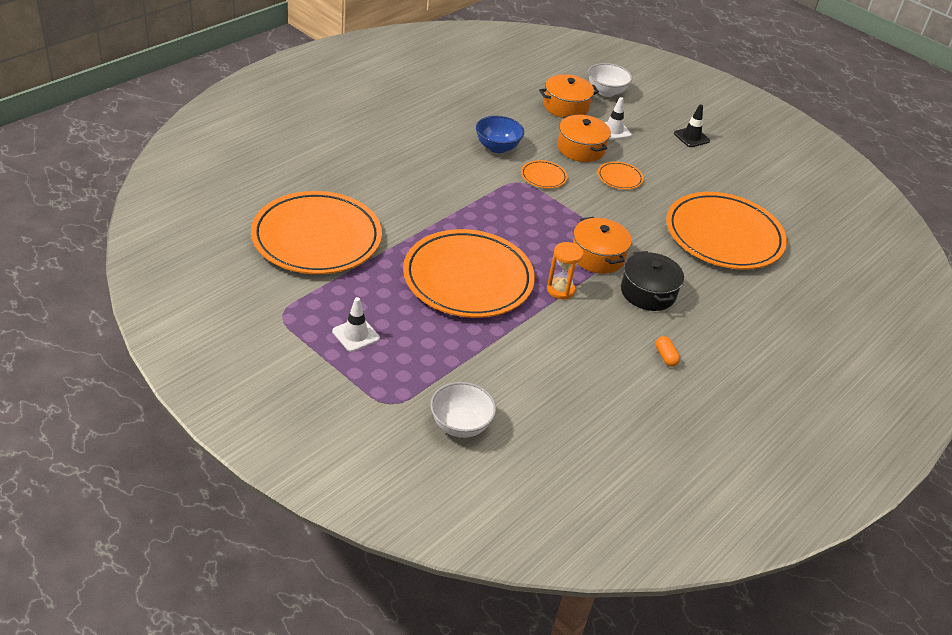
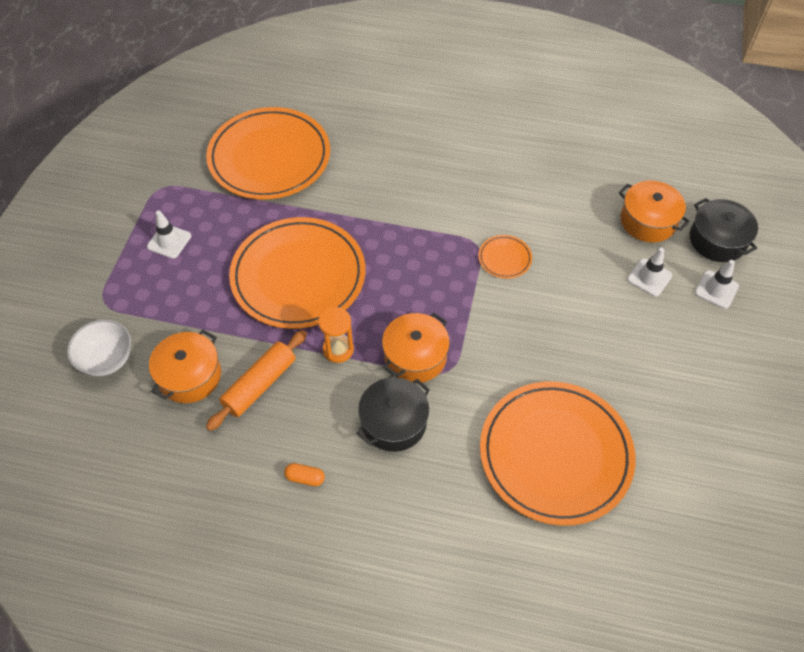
camera: 65 degrees right, 15 degrees up
(497, 147) = (516, 203): blue bowl -> none
(561, 345) = (260, 385): none -> orange rolling pin
(581, 149) = (585, 265): orange pot -> orange pot (190, 376)
(606, 92) = (717, 240): white bowl -> black pot
(619, 178) = (567, 319): orange plate -> none
(645, 113) = (716, 289): none -> white traffic cone
(666, 356) = (305, 478): orange capsule -> orange capsule turned 60 degrees clockwise
(691, 137) = (717, 351): black traffic cone -> none

